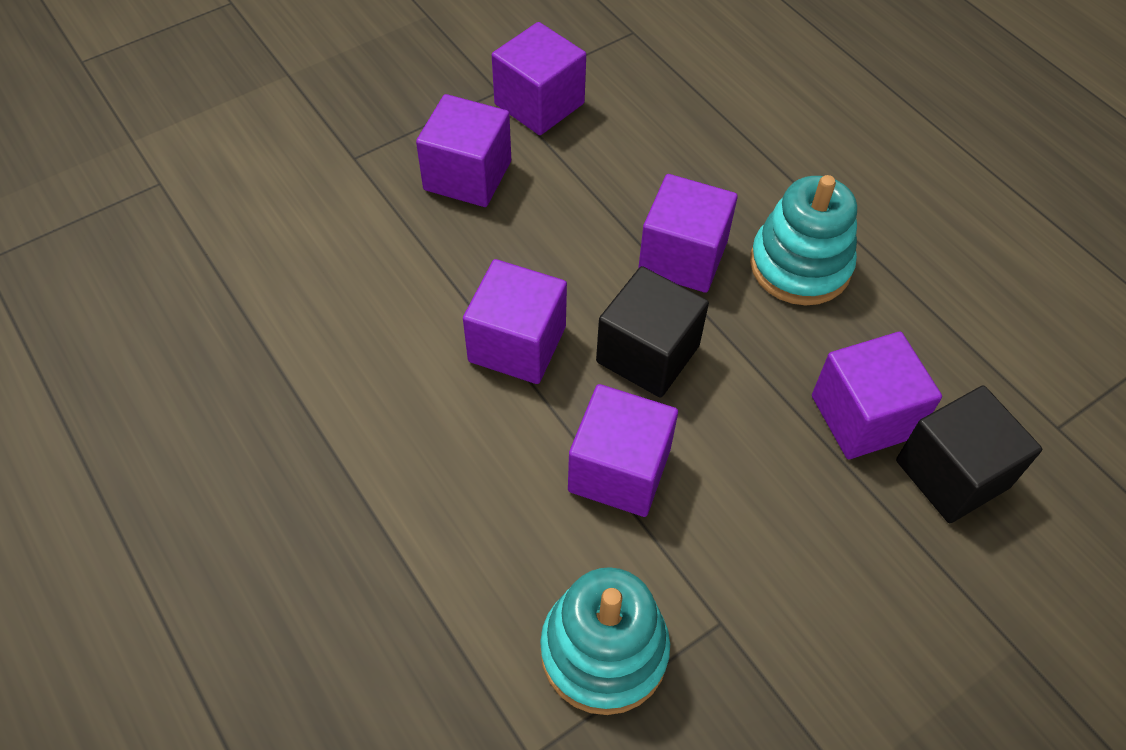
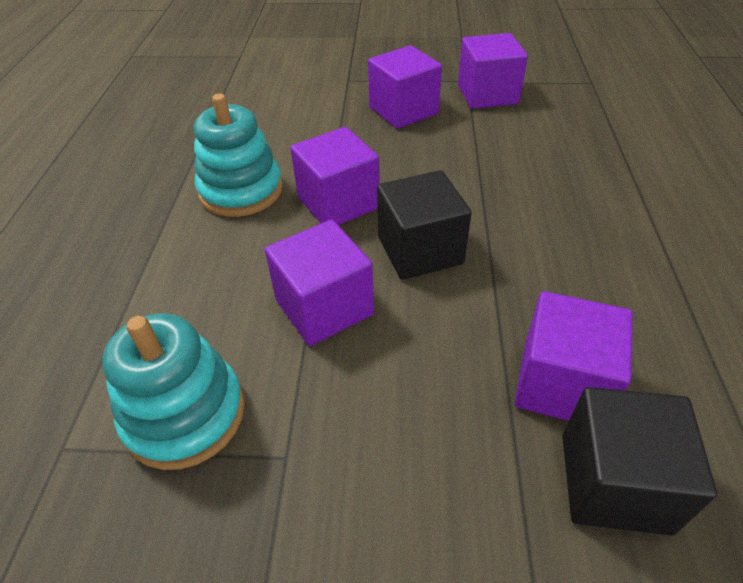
camera: 40 degrees right, 10 degrees down
(682, 257) = (505, 208): purple cube -> none
(800, 265) = (600, 254): turquoise stacking toy -> turquoise stacking toy (241, 190)

